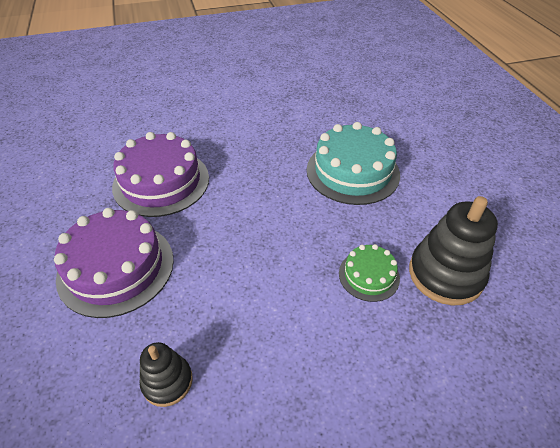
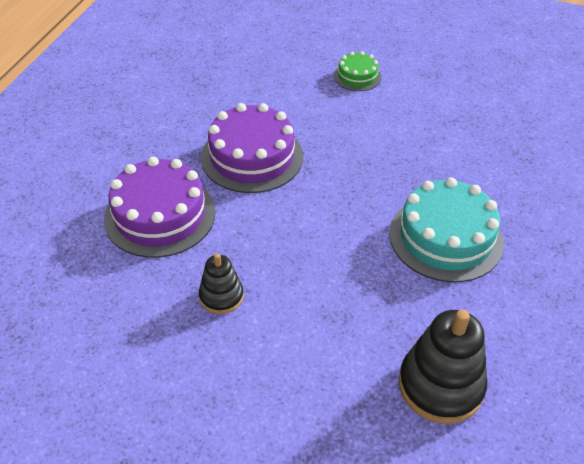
camera: 35 degrees right, 0 degrees up
(167, 381) = (131, 324): black stacking toy -> black stacking toy (221, 296)
(369, 275) = (363, 342): green cake -> green cake (357, 76)

